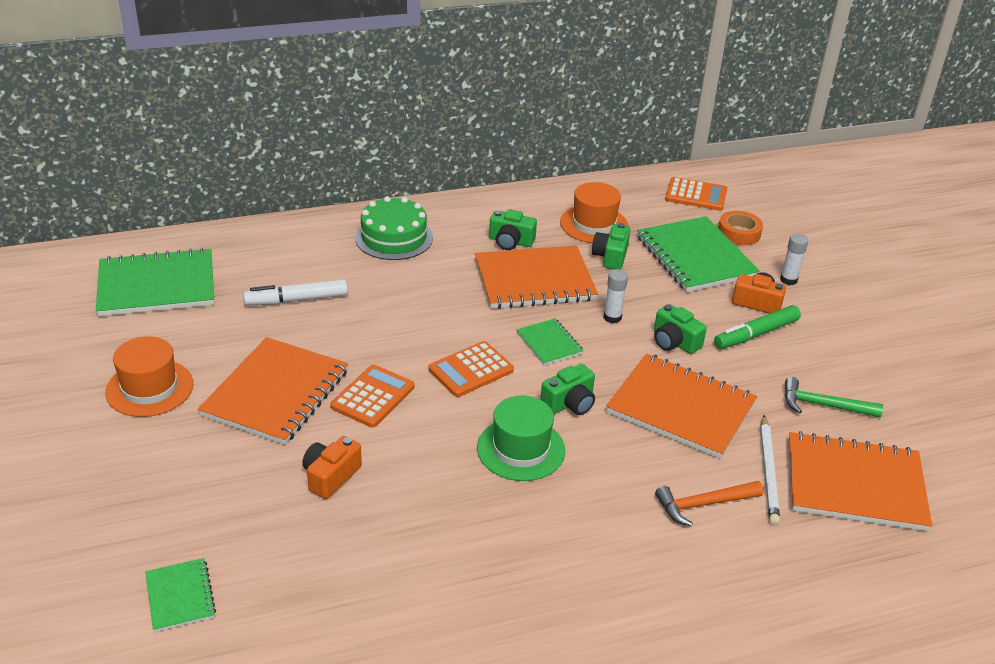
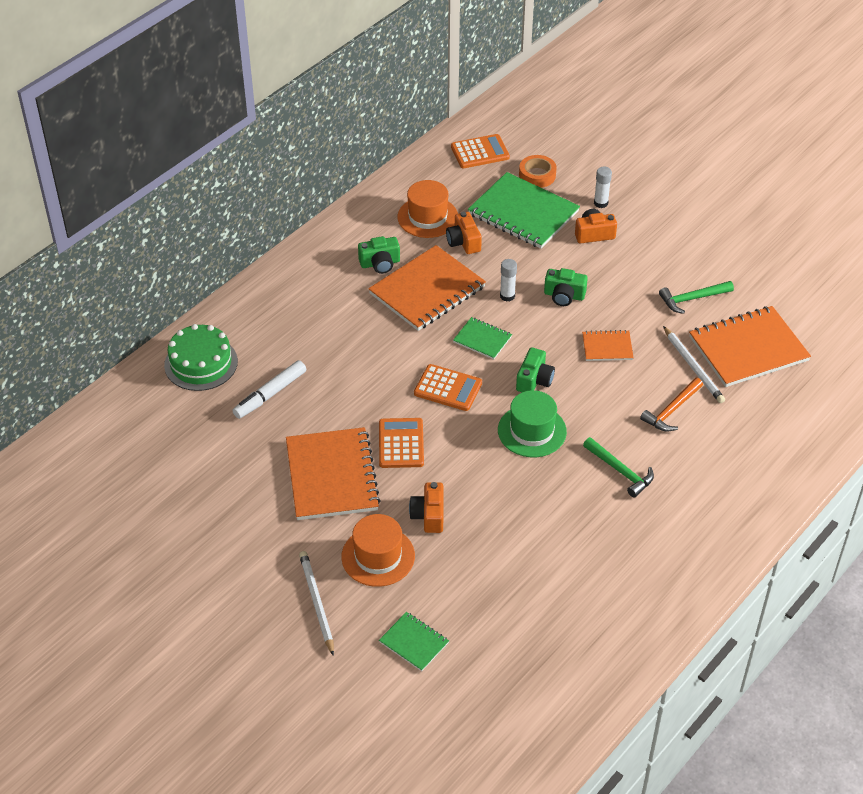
camera: 30 degrees left, 10 degrees up
(132, 501) = (316, 603): none -> white pencil
(149, 388) = (238, 519): orange hat -> orange hat (378, 556)
(157, 286) = (150, 436): green notebook -> none
(394, 237) = (289, 302): green cake -> green cake (201, 363)
(471, 370) = (448, 388): orange calculator -> orange calculator turned 90 degrees counterclockwise
(584, 538) = (620, 471): none -> green hammer
(610, 256) = (463, 242): green camera -> orange camera
(680, 408) = (607, 347): orange notebook -> orange notebook, size x0.50
(756, 334) = (612, 262): green marker -> none

